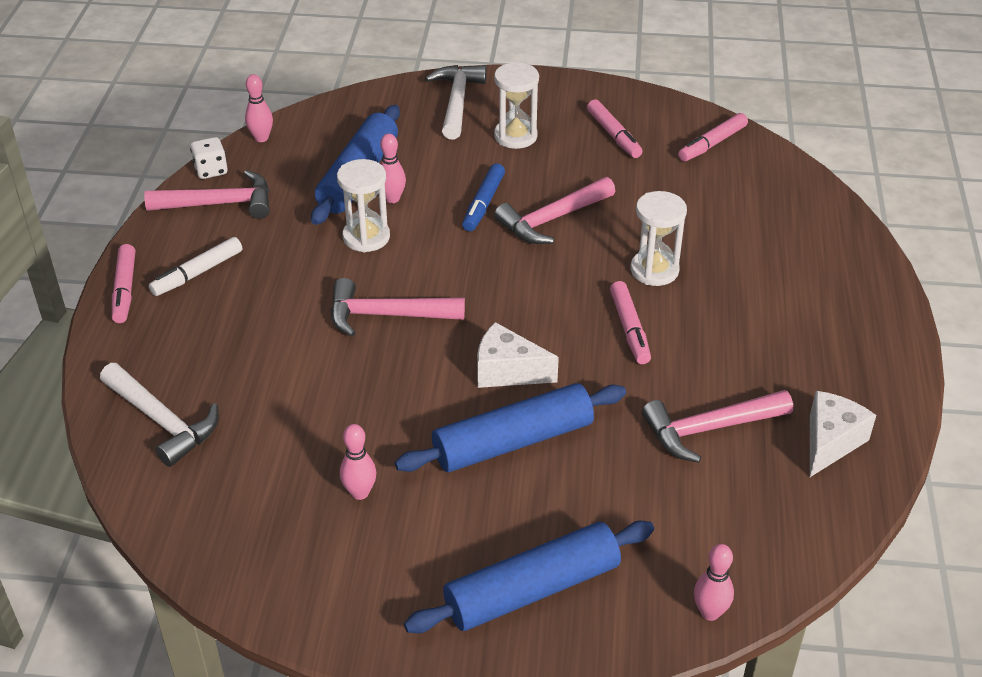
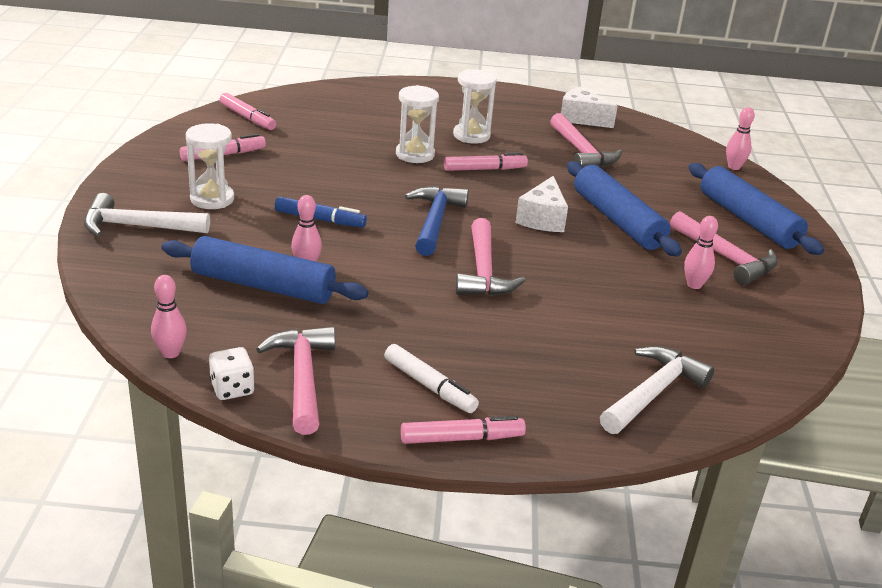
camera: 95 degrees left, 10 degrees down
(366, 237) = (368, 281): white hourglass -> white hourglass (471, 135)
(490, 283) = (435, 221): none -> blue hammer
(552, 219) = (346, 189): pink hammer -> pink hammer (725, 257)

